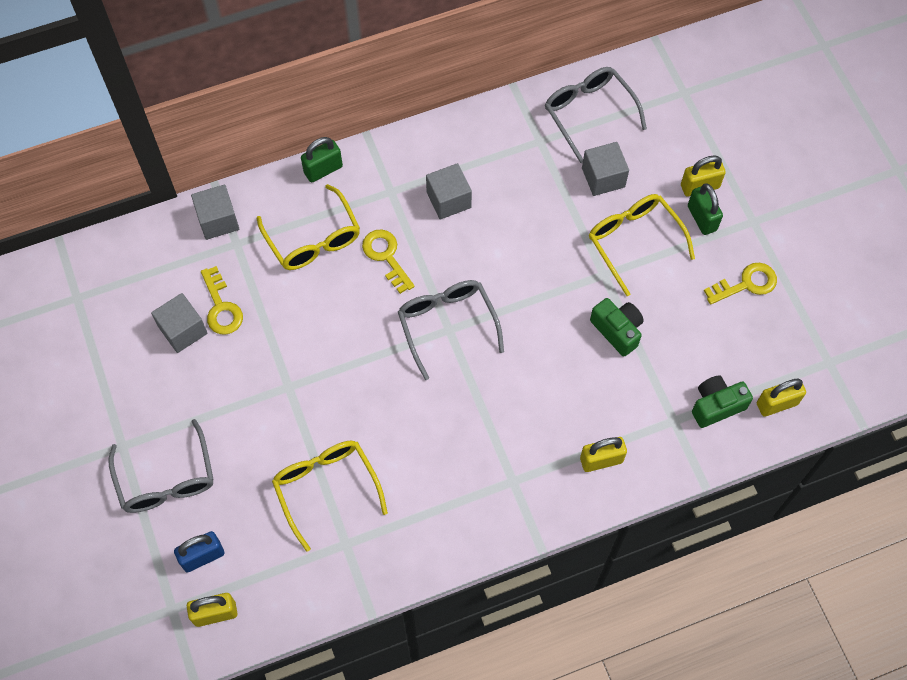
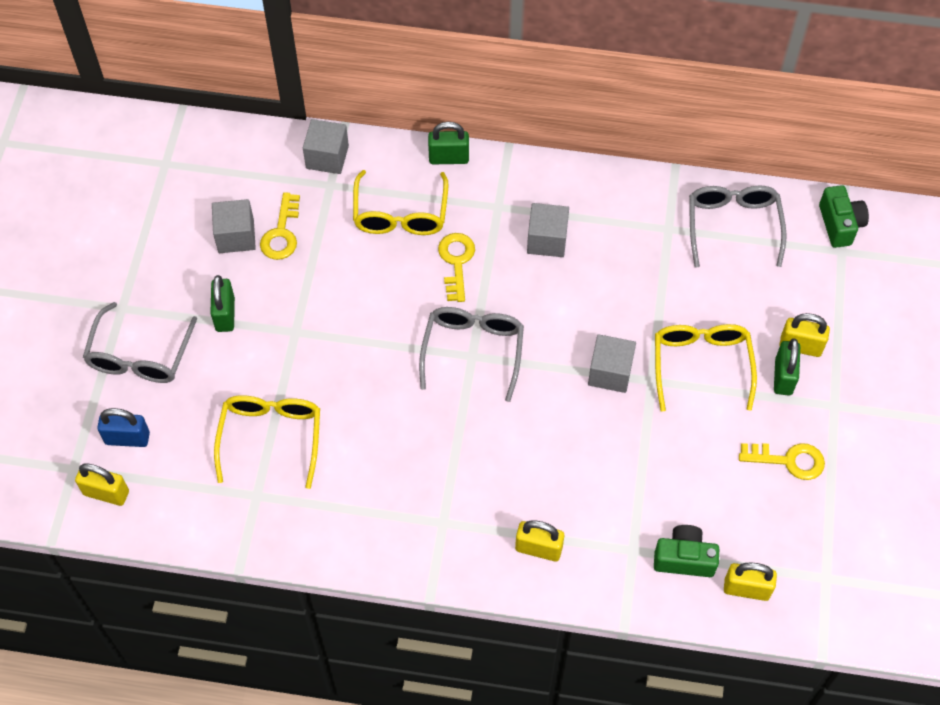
camera: 30 degrees right, 5 degrees down
(218, 403) = (225, 314): none -> green padlock
(603, 177) = (709, 291): grey cube -> grey cube (610, 372)
(617, 330) = (631, 438): green camera -> green camera (840, 224)

